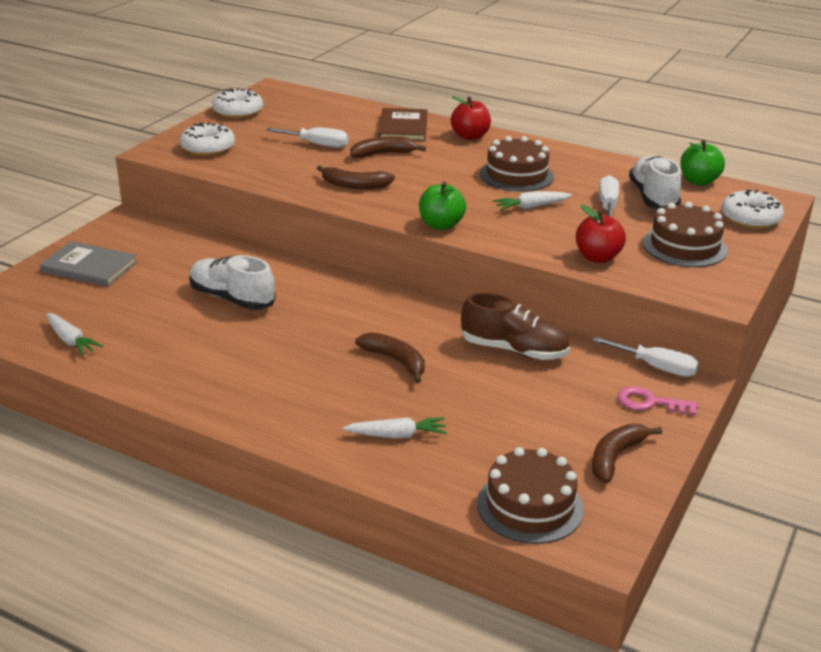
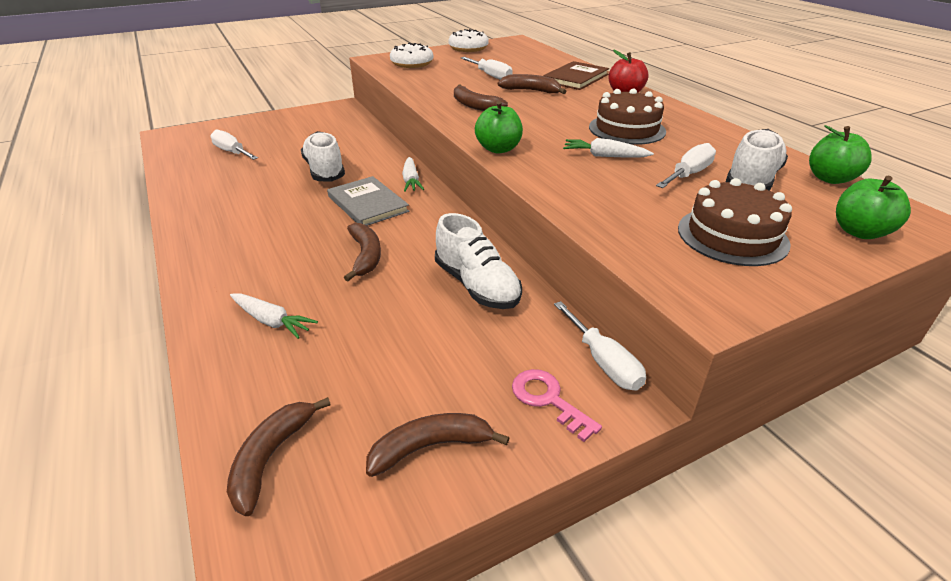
camera: 35 degrees right, 5 degrees up
(70, 340) = (192, 166): white carrot -> white carrot (411, 180)
(89, 267) = (276, 127): grey book -> grey book (367, 204)
(90, 311) = (232, 152): none -> white screwdriver
(514, 350) = (477, 286): brown shoe -> white shoe
(529, 506) = (271, 457): brown cake -> brown banana
(597, 257) = (611, 217): red apple -> none
(750, 219) = (860, 232): white donut -> green apple

